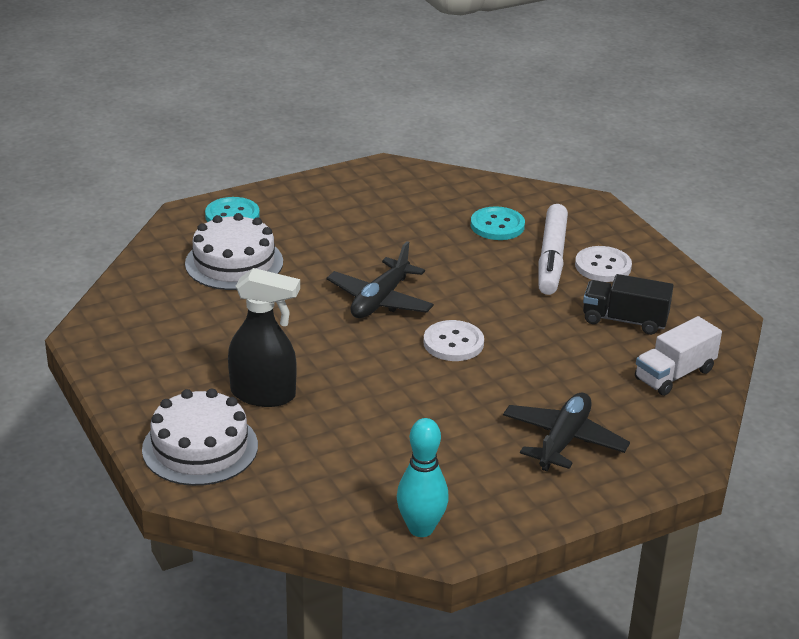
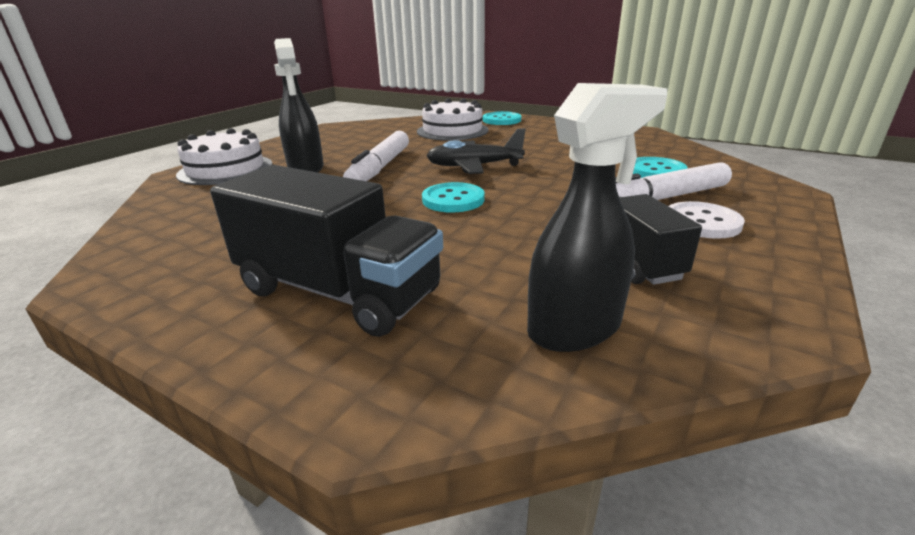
camera: 60 degrees right, 5 degrees down
(319, 351) = (380, 168): none -> white marker
(421, 528) = (126, 262): turquoise bowling pin -> none
(453, 343) = (453, 200): white button -> turquoise button
(563, 440) = (338, 292): black plane -> black truck
(674, 375) = (575, 328): white truck -> black spray bottle

